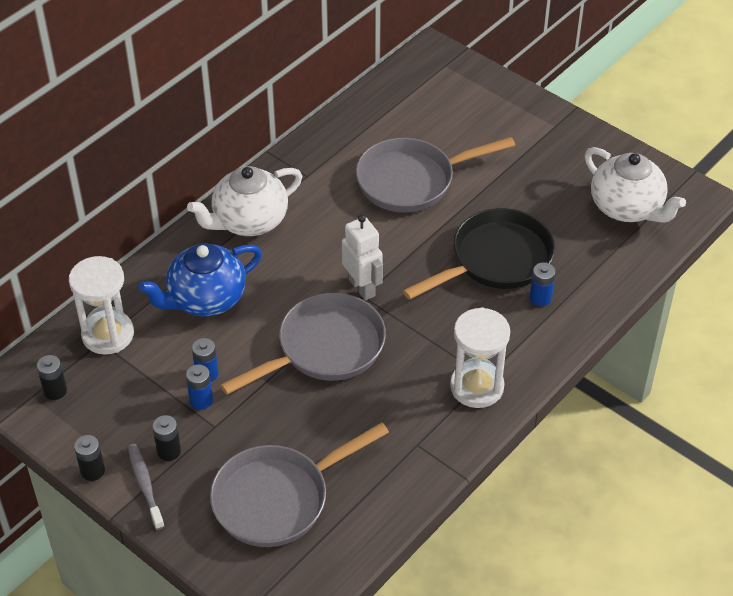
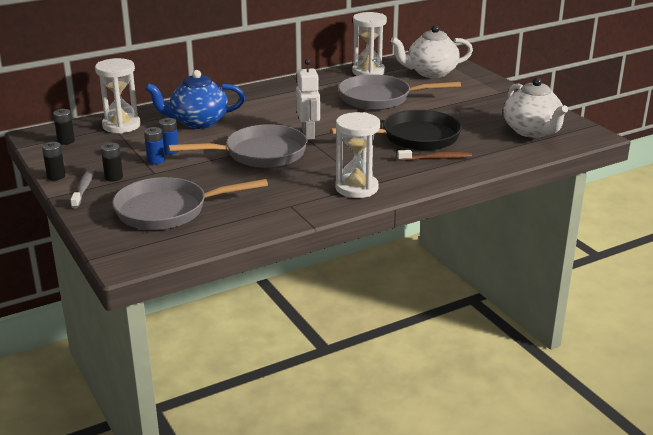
camera: 20 degrees right, 20 degrees down
(249, 221) = (254, 98): white teapot -> white teapot (430, 73)
(366, 118) = (368, 72): none -> white hourglass
(540, 298) = (436, 158): blue battery -> brown toothbrush

